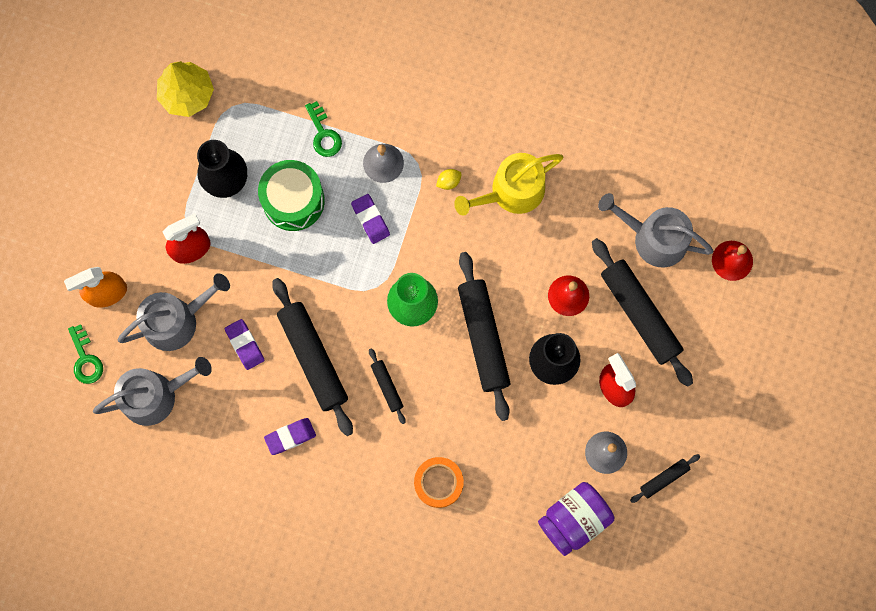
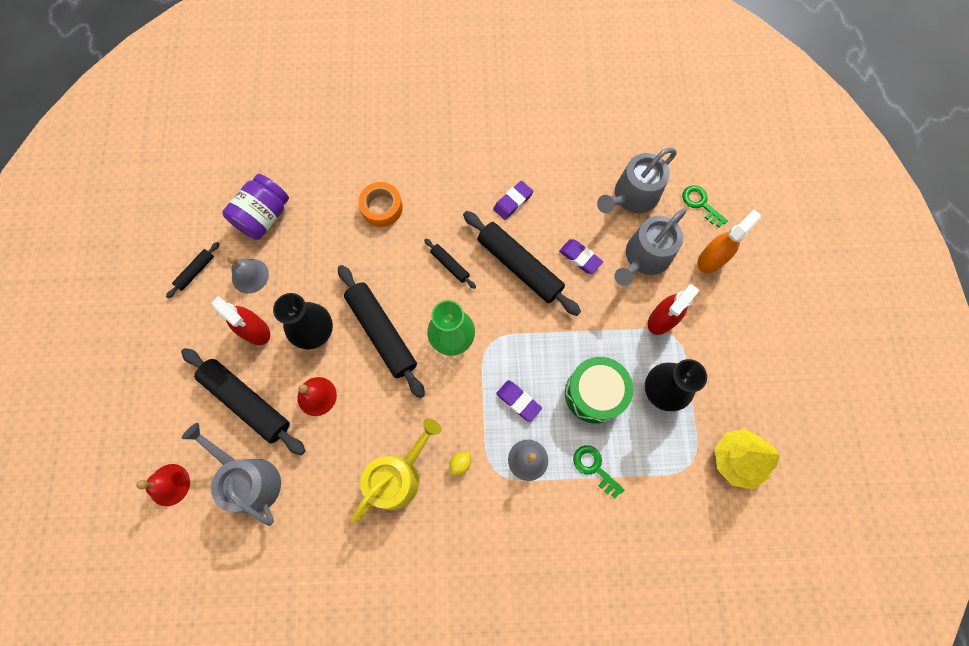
camera: 160 degrees right, 5 degrees down
(654, 238) = (249, 479): grey watering can -> grey watering can turned 135 degrees counterclockwise

